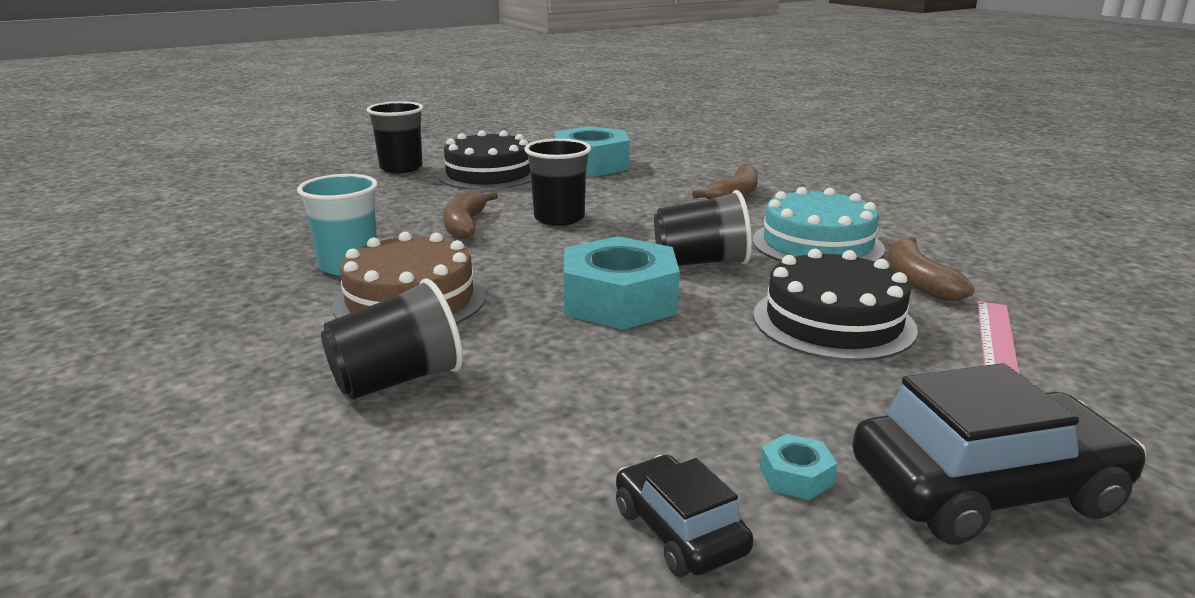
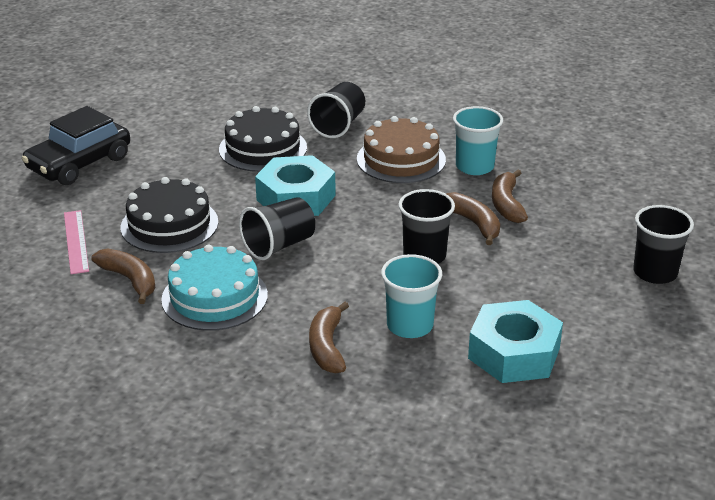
camera: 145 degrees right, 10 degrees up
(401, 228) = (506, 204): none -> brown banana
(489, 174) = (570, 294): black cake -> black cake (263, 148)
(647, 189) = (410, 325): none -> turquoise cup
(679, 531) = (179, 118): black car -> none
(796, 476) = (150, 145): turquoise nut -> none

